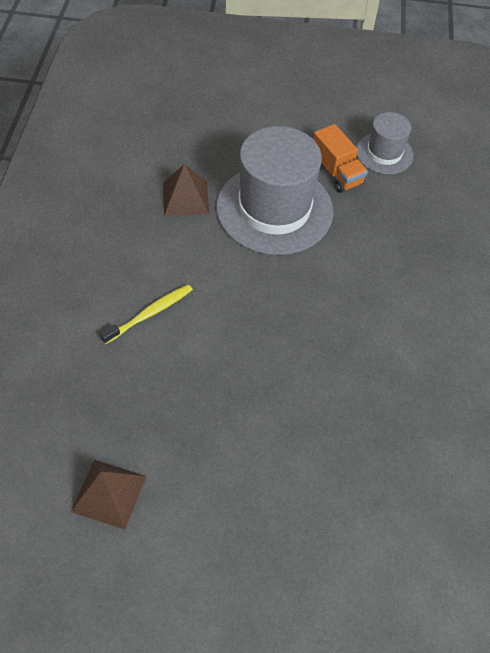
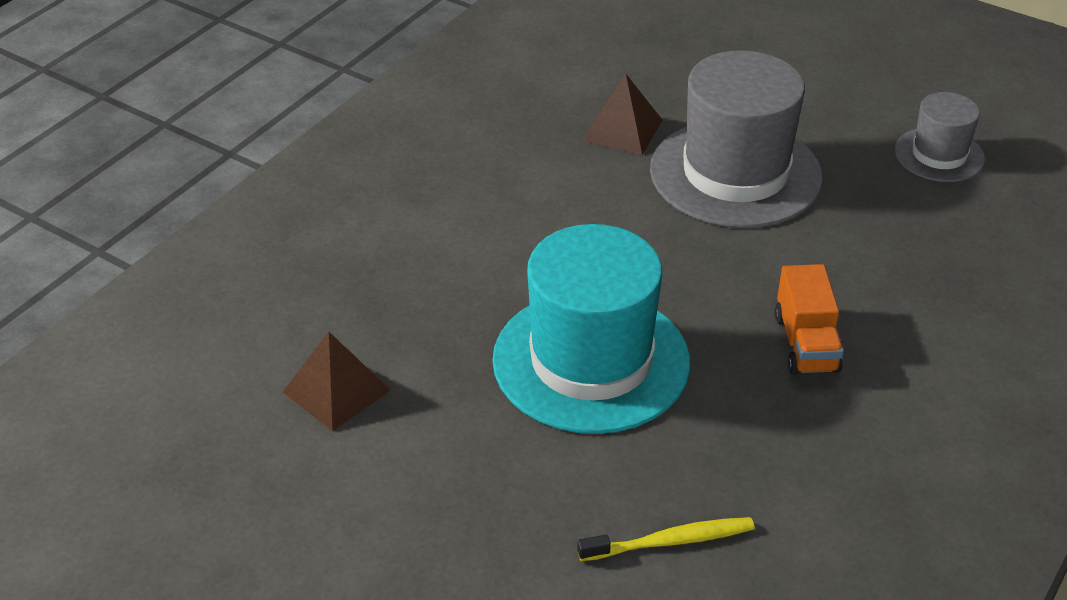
camera: 30 degrees right, 15 degrees down
(150, 313) = (499, 233): yellow toothbrush -> yellow toothbrush (670, 541)
(264, 395) = (591, 361): none -> turquoise hat
(336, 172) = (852, 157): orange truck -> orange truck (806, 343)

